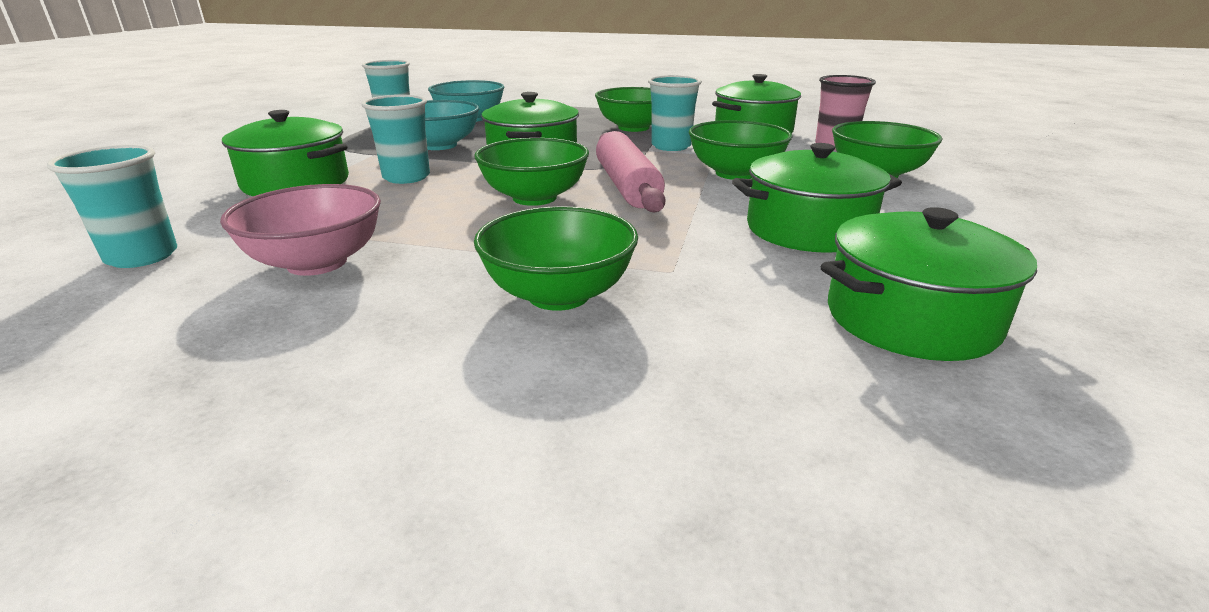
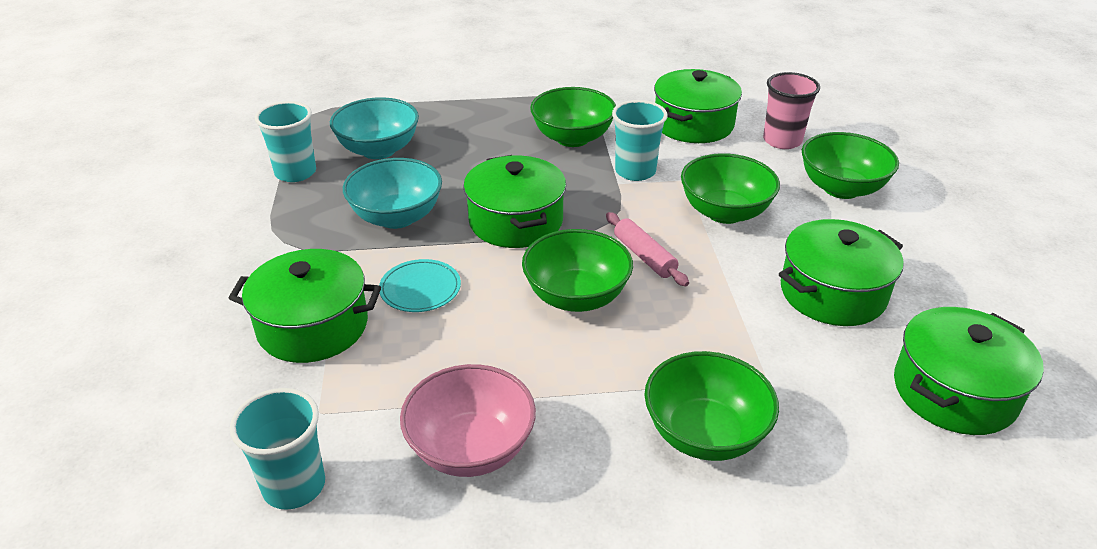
camera: 20 degrees left, 10 degrees up
(406, 177) = (420, 289): turquoise cup -> turquoise plate
(627, 186) = (644, 256): pink rolling pin -> pink rolling pin, size x0.60

